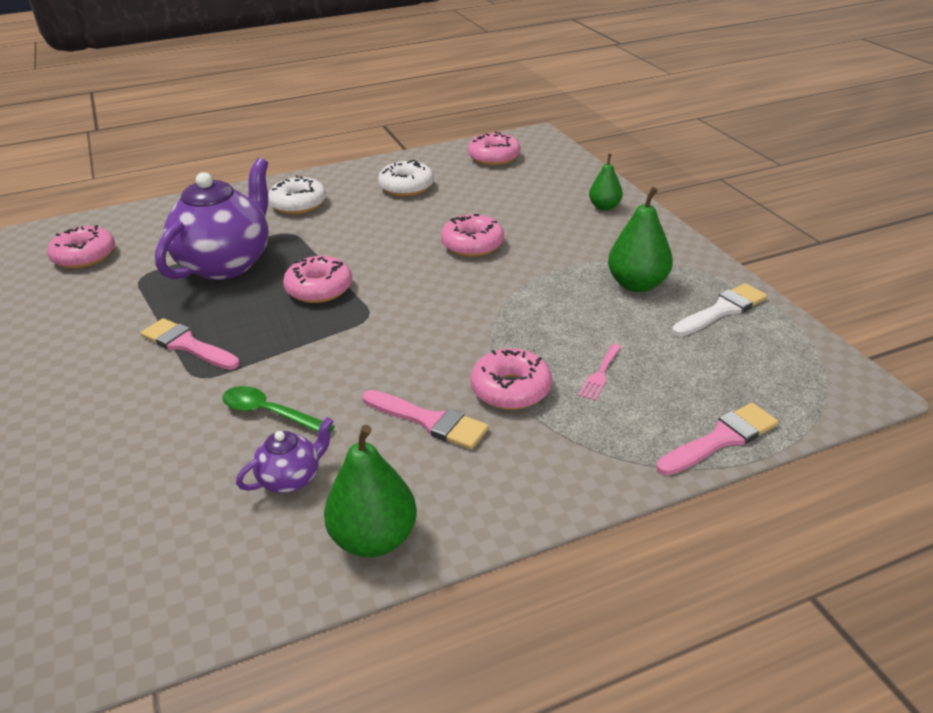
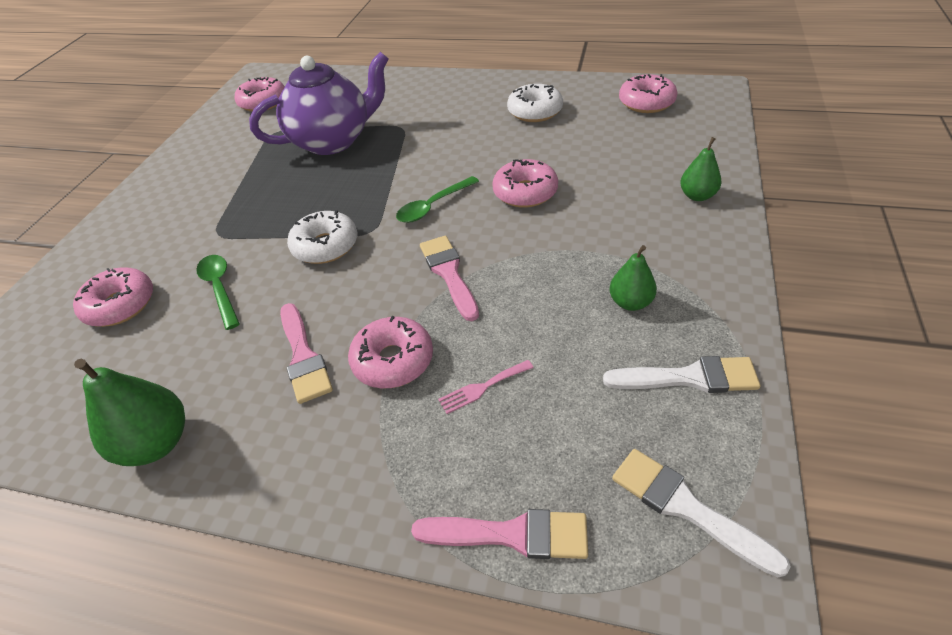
camera: 40 degrees right, 10 degrees up
(187, 345) = (238, 203): pink brush -> pink brush (449, 273)
(291, 478) = (171, 354): purple teapot -> none
(298, 204) = (436, 102): white donut -> white donut (325, 246)
(319, 289) = (366, 189): pink donut -> pink donut (120, 305)
(403, 280) = (433, 206): none -> green spoon
(637, 284) = (630, 302): green pear -> green pear, size x0.62
(797, 374) = (686, 507): none -> white brush

